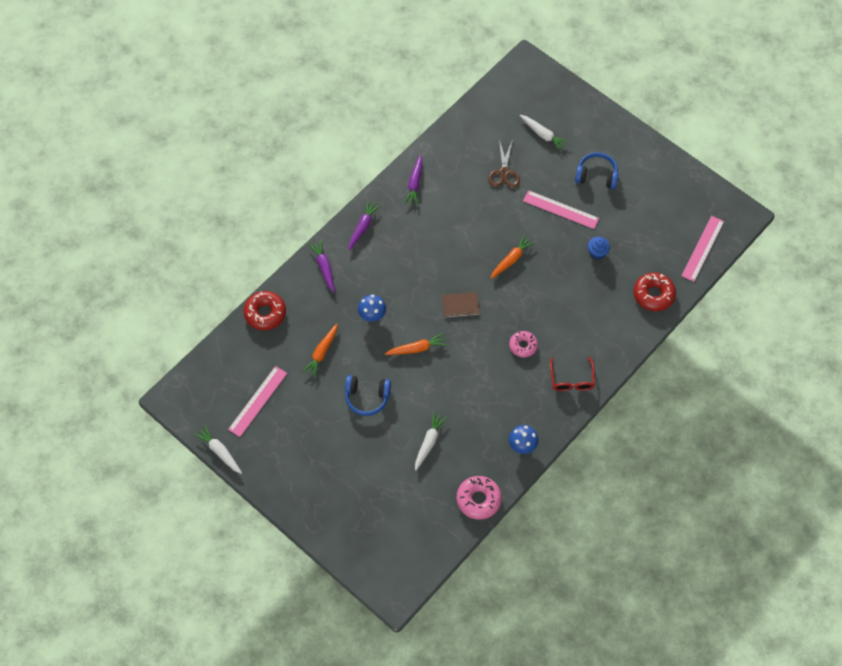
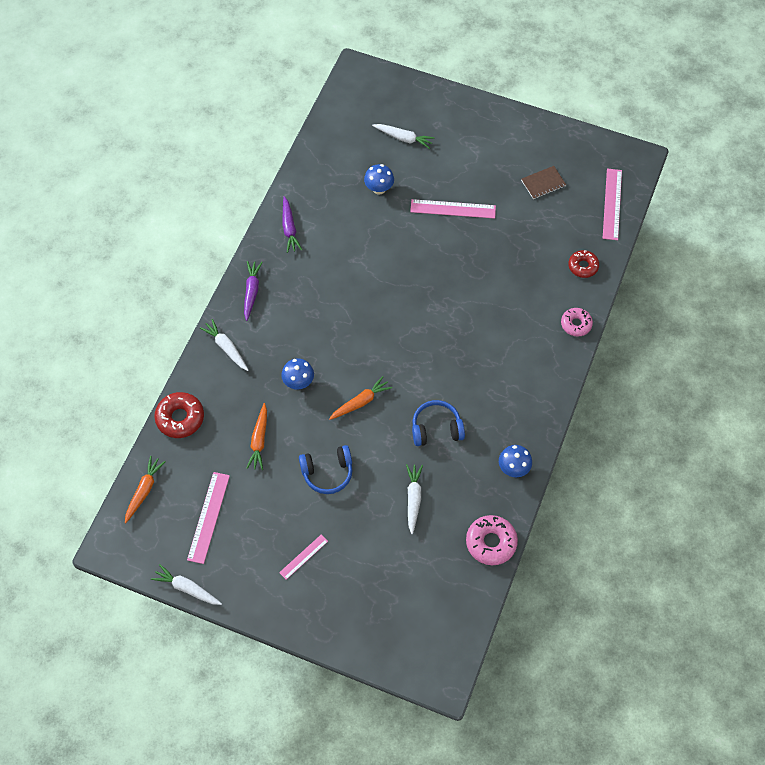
camera: 20 degrees left, 0 degrees up
(321, 458) = (303, 556): none -> pink ruler
(324, 267) = (226, 348): purple carrot -> white carrot
(460, 305) = (388, 341): brown notebook -> brown notebook (543, 183)
(504, 172) = (379, 189): brown scissors -> blue mushroom
(511, 260) = (423, 276): orange carrot -> orange carrot (144, 490)
(523, 346) = (471, 362): pink donut -> pink donut (576, 324)
(571, 379) = (536, 381): red glasses -> none
(596, 175) = (475, 163): blue headphones -> blue headphones (436, 428)
(597, 253) = (508, 242): blue cupcake -> none
(653, 295) = (583, 266): red donut -> red donut, size x0.67

